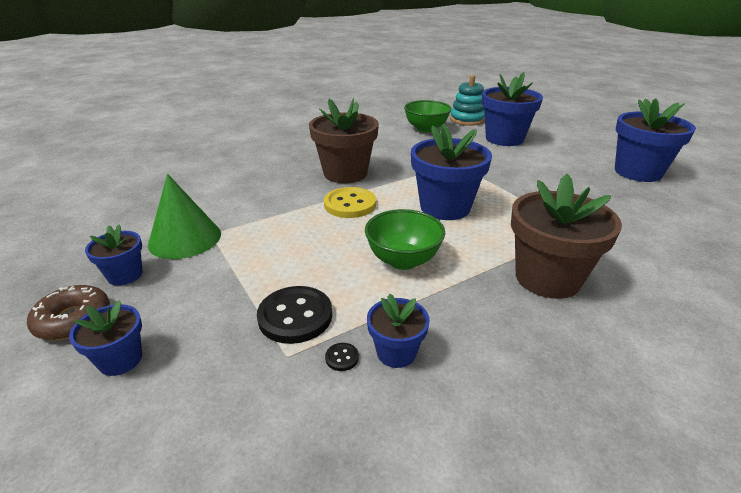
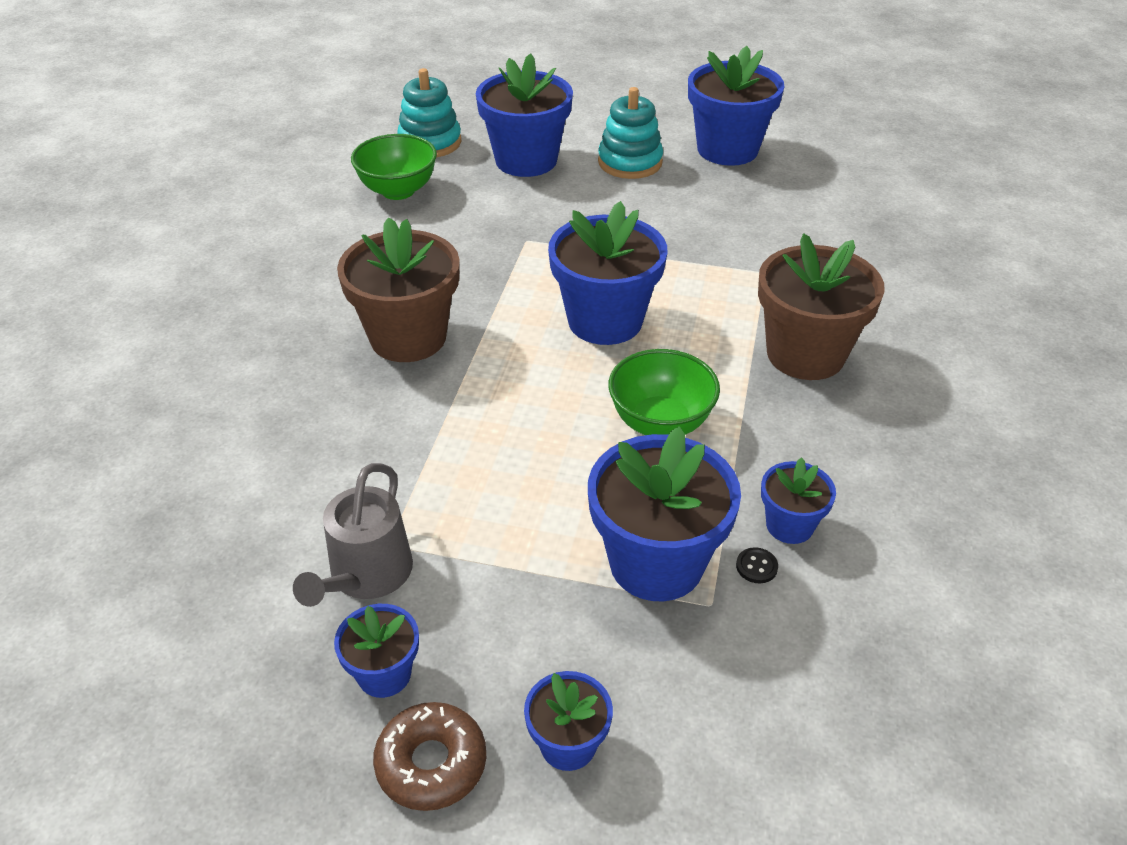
camera: 45 degrees left, 10 degrees up
(185, 238) = (366, 575): green cone -> grey watering can
(295, 316) = (656, 563): black button -> blue flower pot
(350, 204) = (492, 385): yellow button -> none
(563, 157) = (630, 162): none -> turquoise stacking toy

